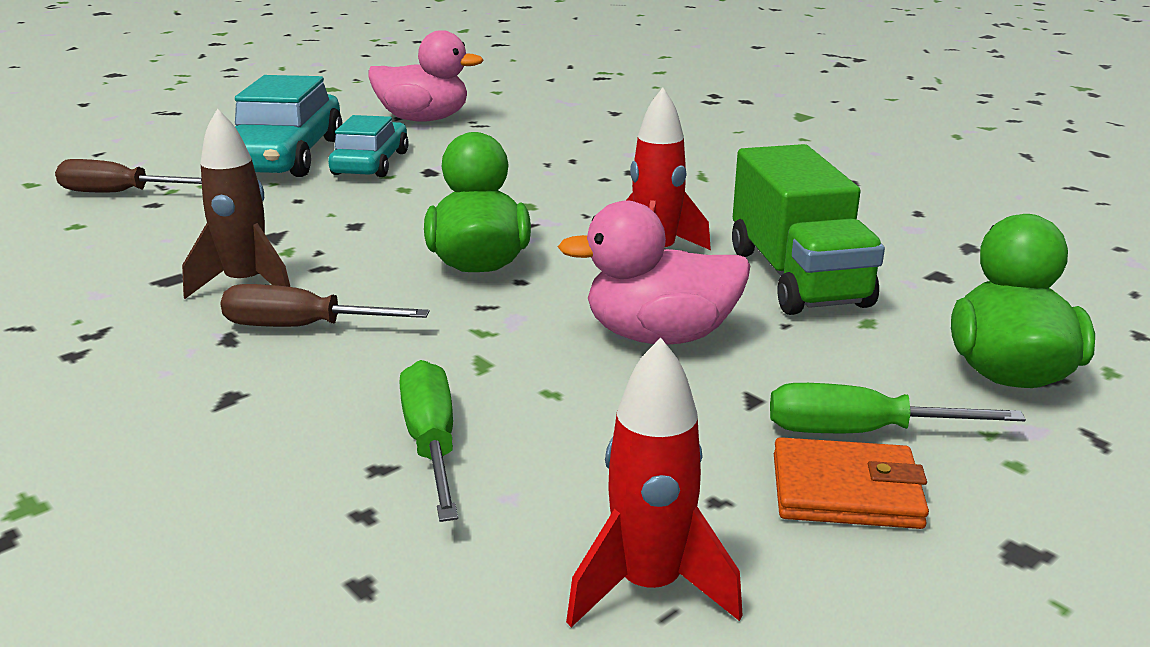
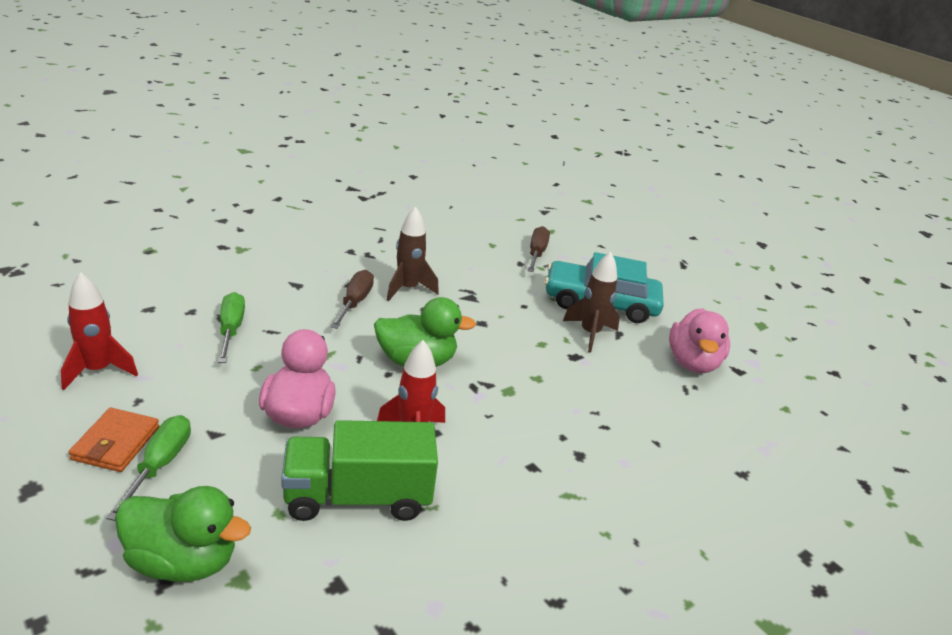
camera: 90 degrees right, 5 degrees up
(371, 163) = (589, 334): turquoise car -> brown rocket
(432, 443) = (231, 330): green screwdriver -> green screwdriver turned 90 degrees counterclockwise

